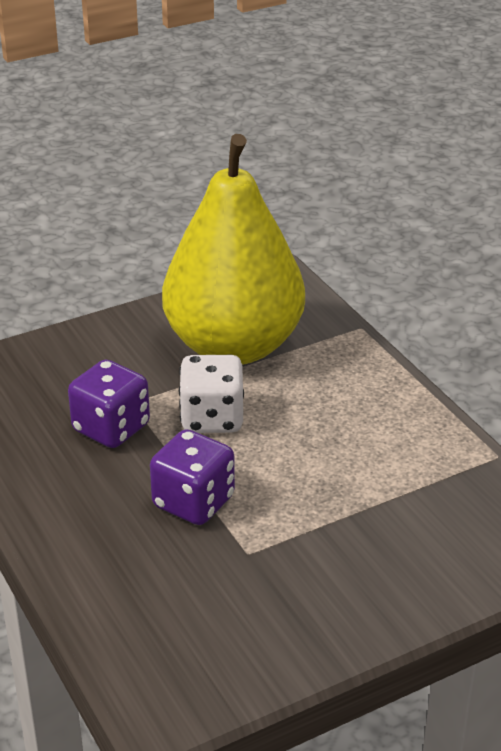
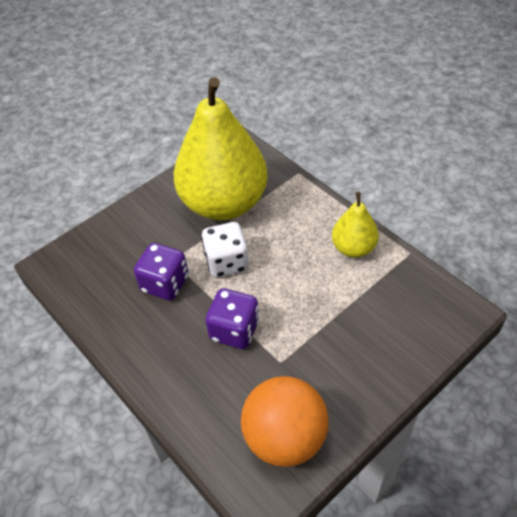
camera: 10 degrees left, 15 degrees up
(222, 644) = (285, 437): none -> orange ball
(412, 434) = (353, 248): none -> yellow pear

